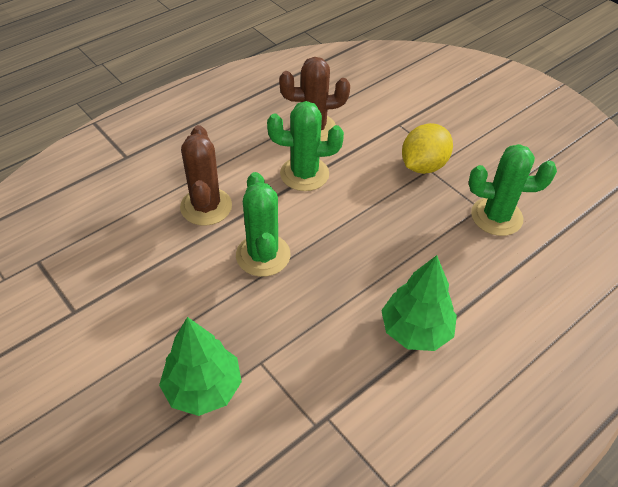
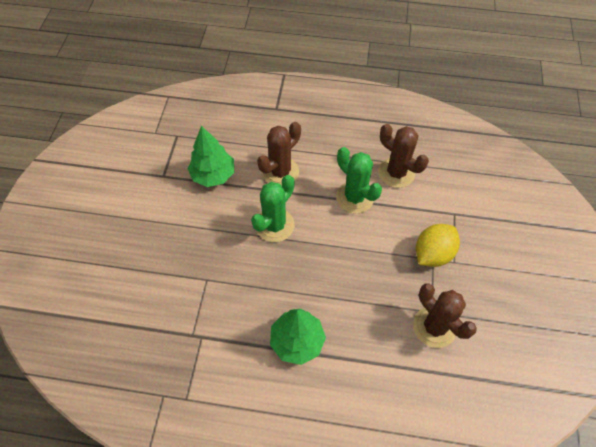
camera: 50 degrees right, 10 degrees up
(203, 388) = (169, 266): green tree -> green tree (213, 175)
(423, 165) = (432, 254): yellow lemon -> yellow lemon turned 45 degrees counterclockwise
(496, 216) = (434, 327): green cactus -> brown cactus

